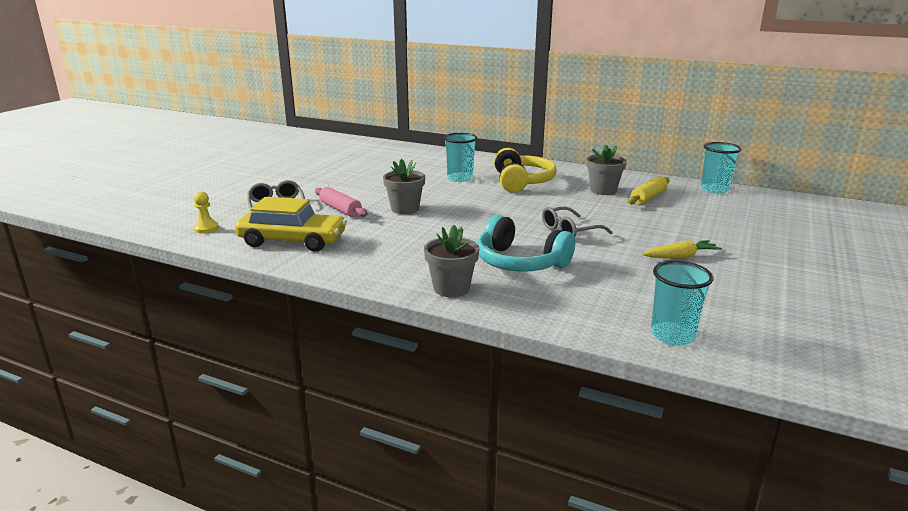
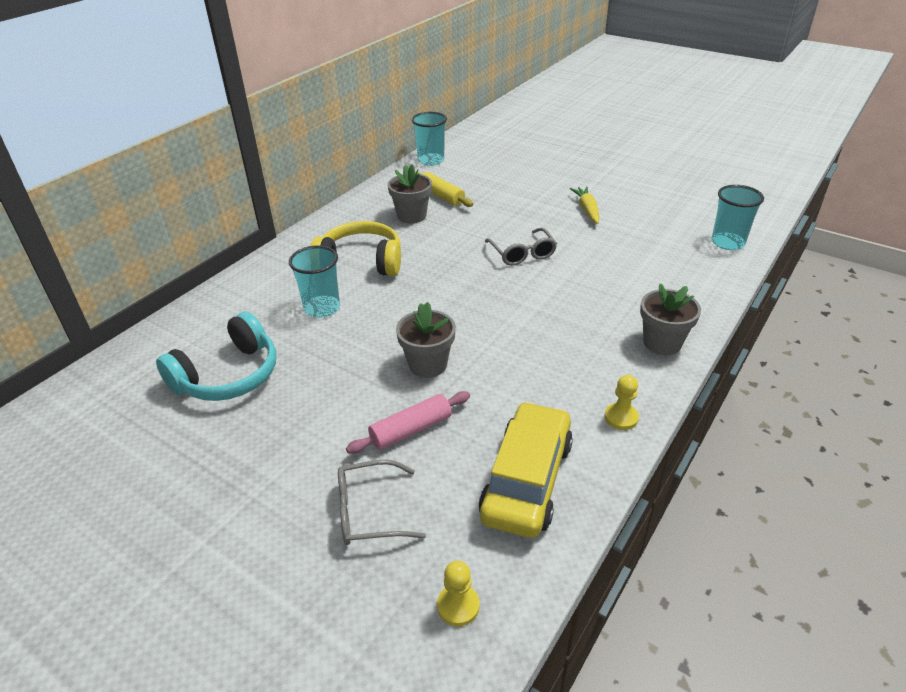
camera: 80 degrees left, 15 degrees up
(351, 270) = (621, 417): none -> yellow pawn
(520, 262) = (599, 293): turquoise headphones -> turquoise headphones (228, 375)

